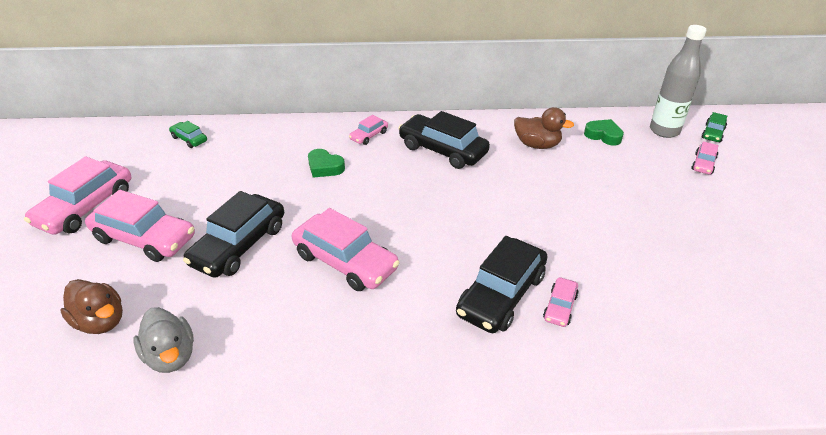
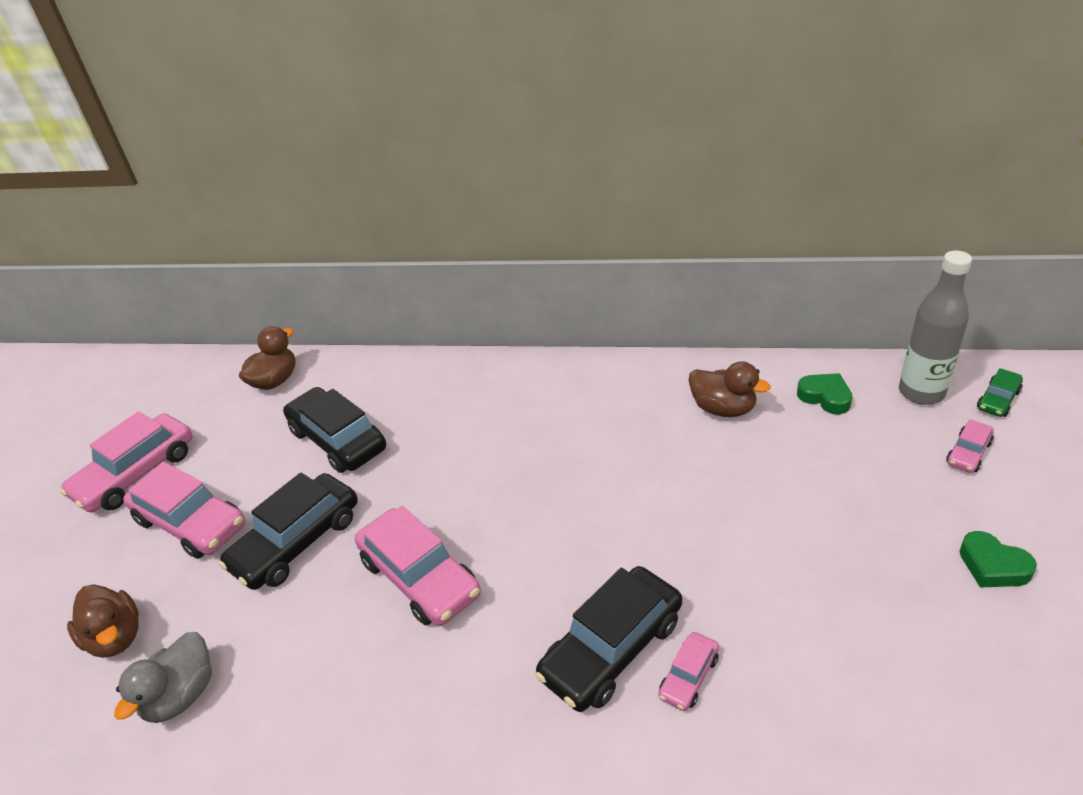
camera: 15 degrees right, 0 degrees up
(171, 356) = (182, 695): grey duck -> grey duck turned 45 degrees clockwise
(189, 139) = (275, 381): green car -> brown duck
(325, 167) = (429, 431): green heart -> green heart (993, 566)
(369, 135) = (497, 384): pink car -> none
(443, 150) = (589, 411): black car -> black car (338, 440)

